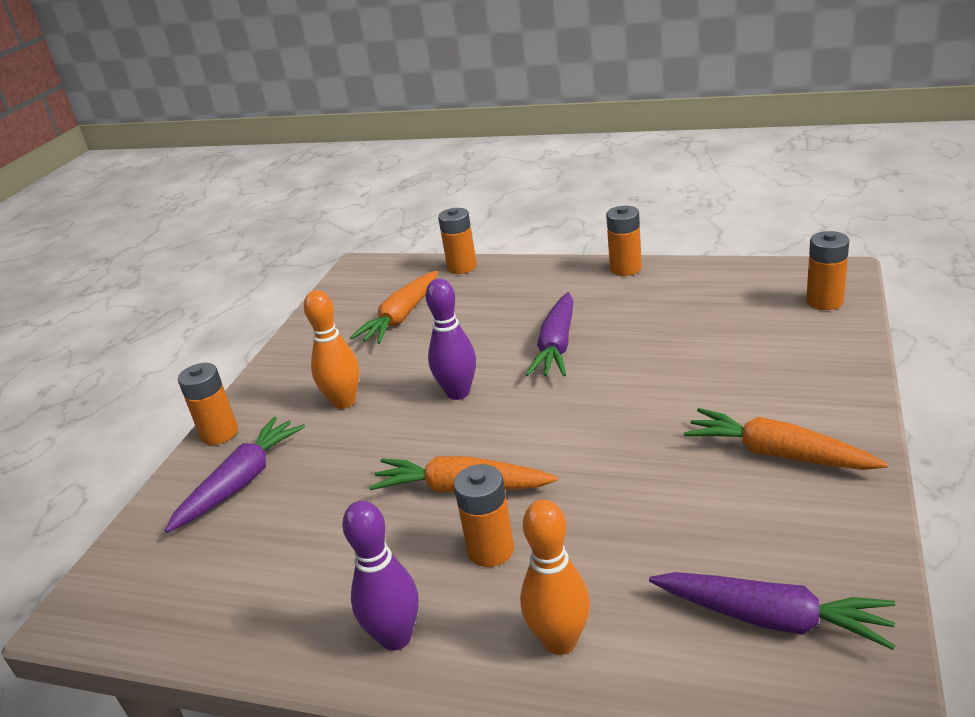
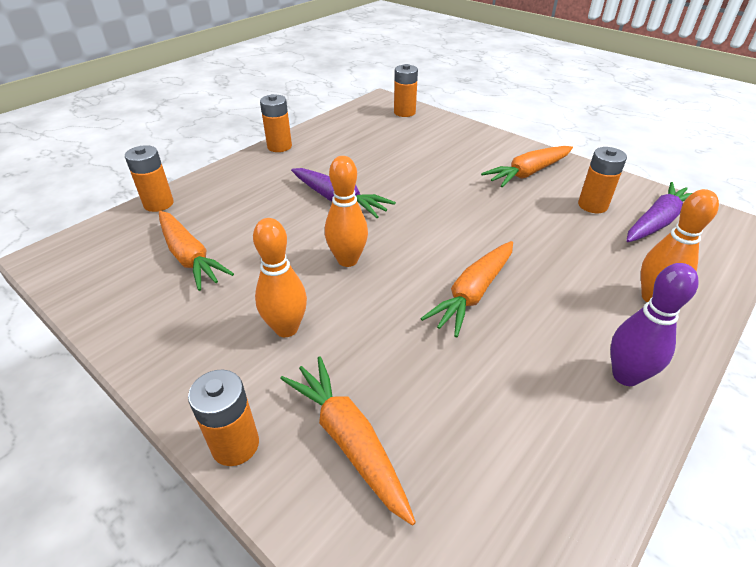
camera: 70 degrees left, 10 degrees up
(241, 482) = (349, 440): purple carrot -> orange carrot
(458, 393) = (347, 260): purple bowling pin -> orange bowling pin
(490, 550) = (552, 300): orange battery -> orange battery (592, 205)

